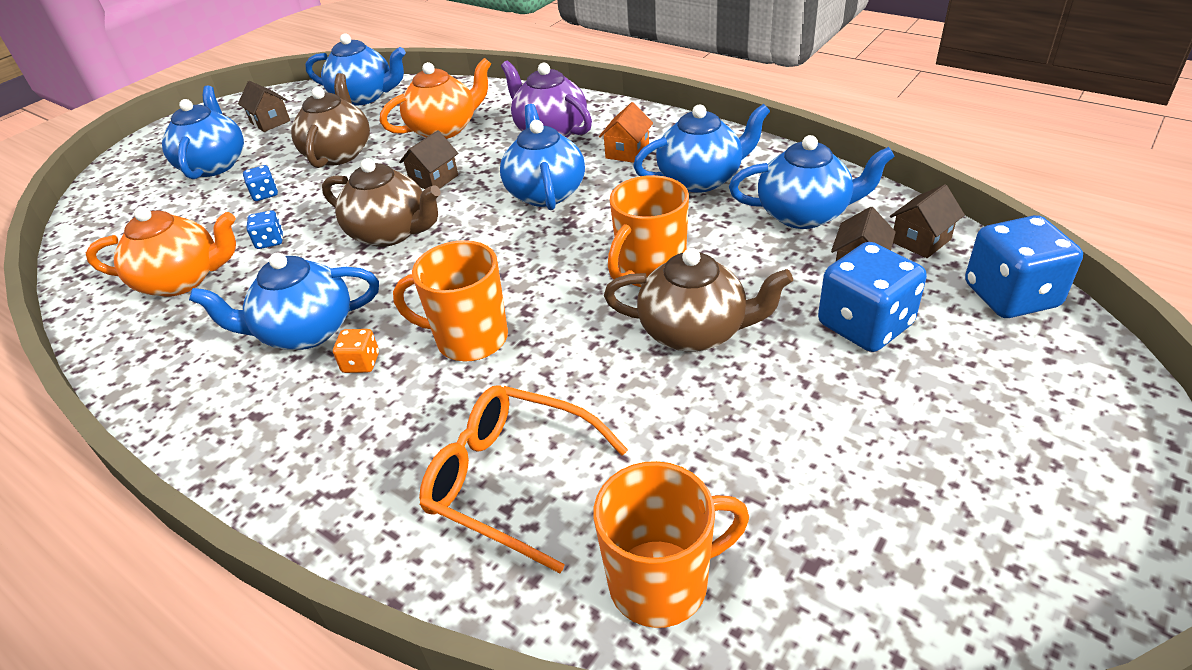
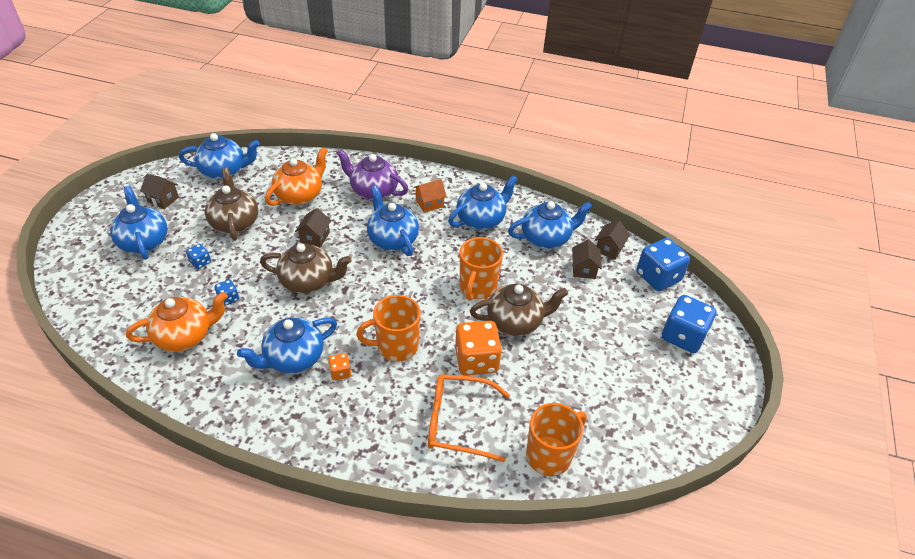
camera: 25 degrees left, 5 degrees up
(595, 382) = (476, 360): none -> orange dice
(627, 152) = (429, 203): orange house -> orange house turned 60 degrees clockwise
(865, 325) = (596, 304): blue dice -> blue dice (683, 336)

